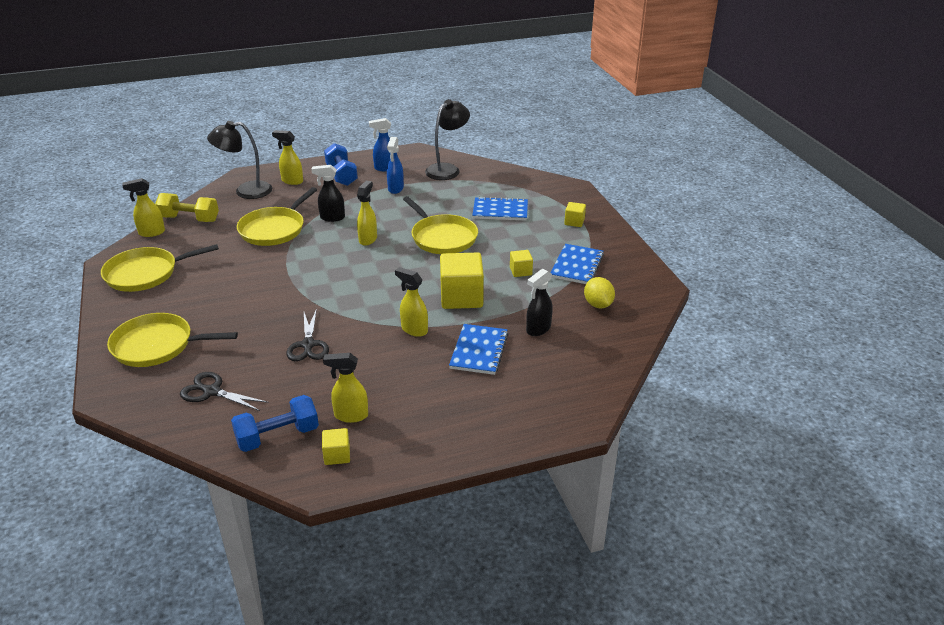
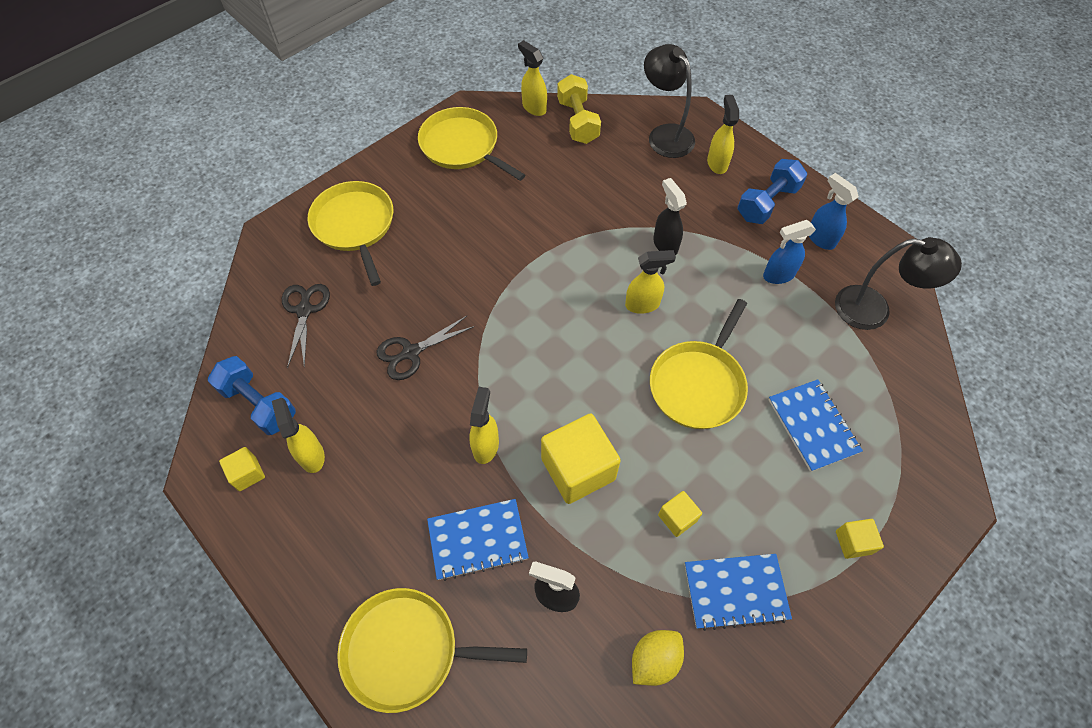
camera: 65 degrees right, 25 degrees up
(274, 229) = (605, 203): yellow pan -> yellow pan (407, 650)

